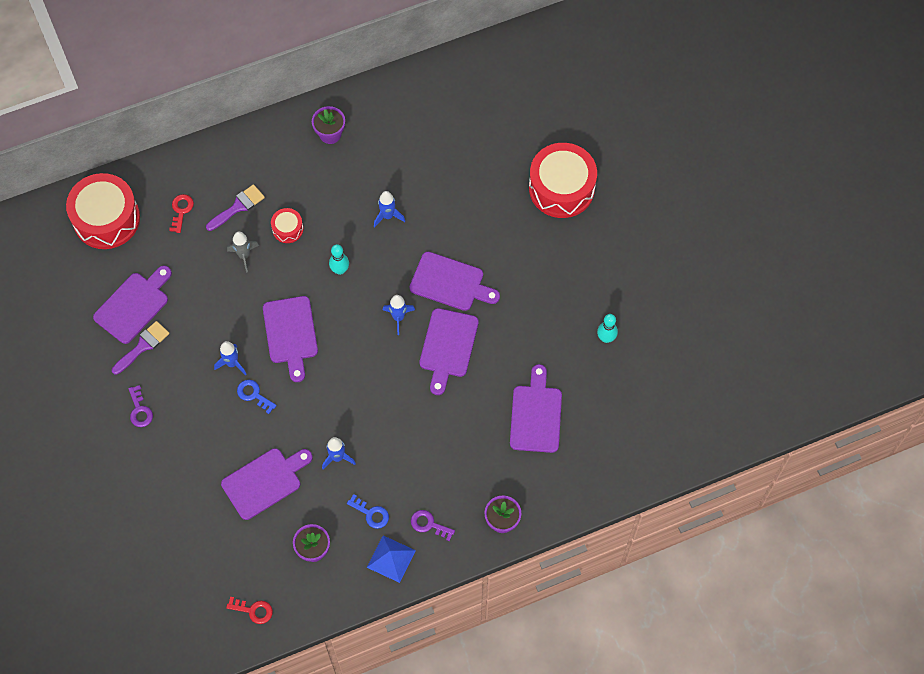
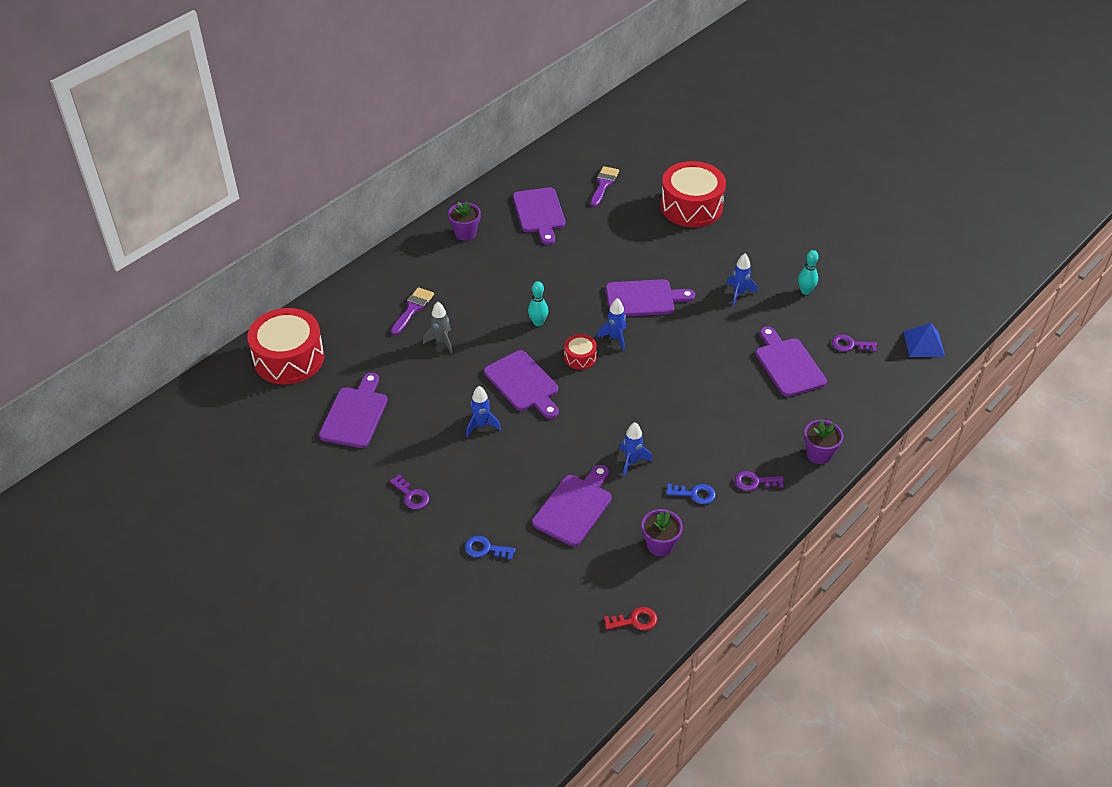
camera: 25 degrees left, 20 degrees down
(143, 346) = (383, 443): purple brush -> purple brush (603, 184)
(181, 210) = (359, 329): red key -> none
(253, 395) = (518, 442): blue key -> blue key (485, 549)
(287, 229) = (470, 309): red drum -> red drum (580, 357)
(388, 216) = (555, 271): blue rocket -> blue rocket (739, 293)
(391, 558) = (739, 523): blue pyramid -> blue pyramid (924, 344)
(448, 347) = (674, 343): purple cutting board -> purple cutting board (539, 213)
(607, 417) = (850, 345): none -> purple key

